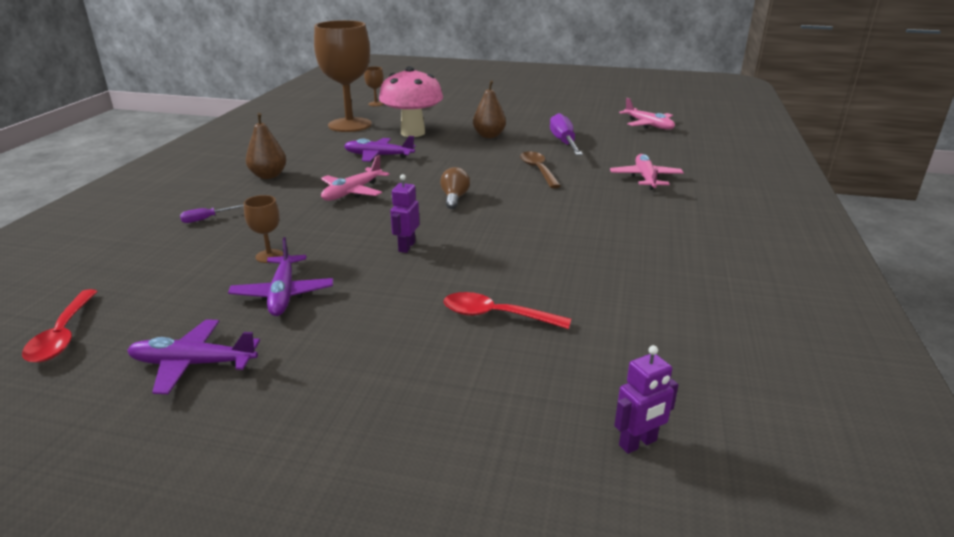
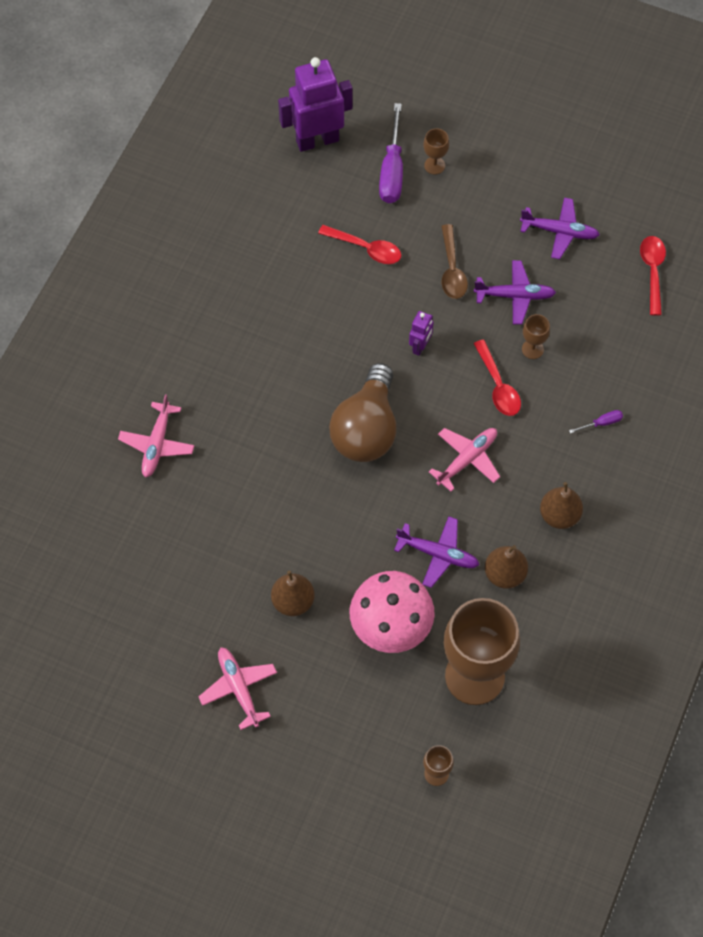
camera: 170 degrees left, 35 degrees up
(283, 293) = (514, 296): purple plane -> purple plane turned 90 degrees clockwise
(315, 230) = (498, 386): none -> red spoon
(323, 153) = (505, 574): none -> brown pear
(405, 430) = (434, 165): none -> brown goblet
(454, 198) = (366, 429): brown light bulb -> brown light bulb, size x2.23
(538, 170) = (263, 483): brown spoon -> brown spoon (452, 270)
(564, 142) = (205, 562): purple screwdriver -> purple screwdriver (392, 170)
(638, 443) = (317, 140): purple robot -> purple robot, size x2.11
(648, 125) = (69, 608): pink plane -> pink plane (239, 689)

